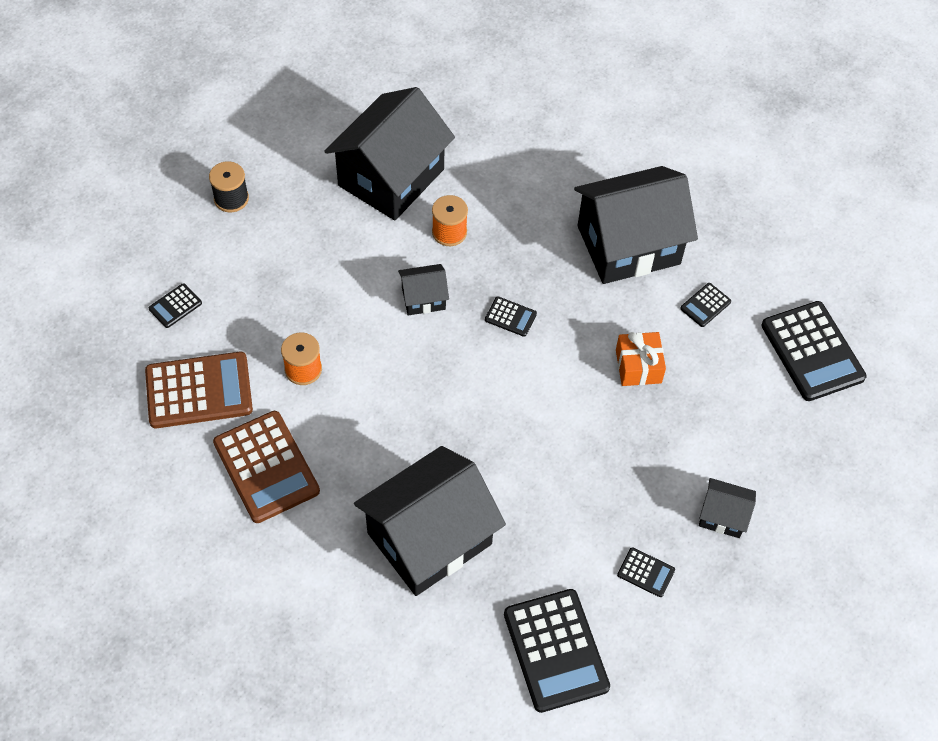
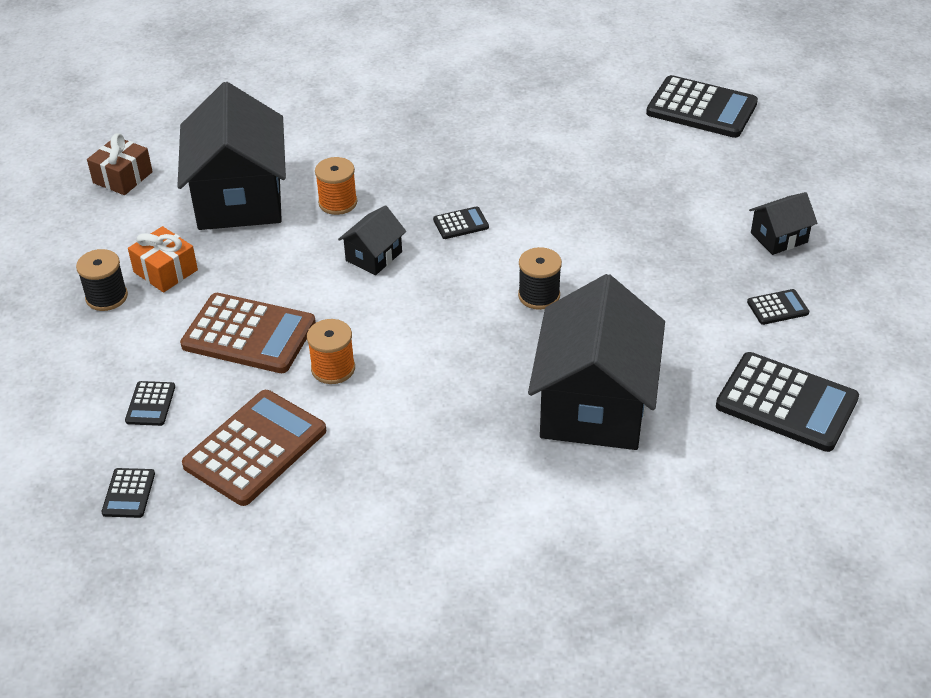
camera: 40 degrees left, 15 degrees down
(266, 467) = (391, 457): brown calculator -> brown calculator (249, 334)
(337, 101) = (123, 177): none -> brown gift
(494, 421) = (539, 295): none -> black spool
(628, 245) = (490, 127): black house -> none
(638, 366) = (597, 192): orange gift -> orange gift (165, 271)
(705, 305) = (594, 128): black calculator -> black calculator (129, 493)

